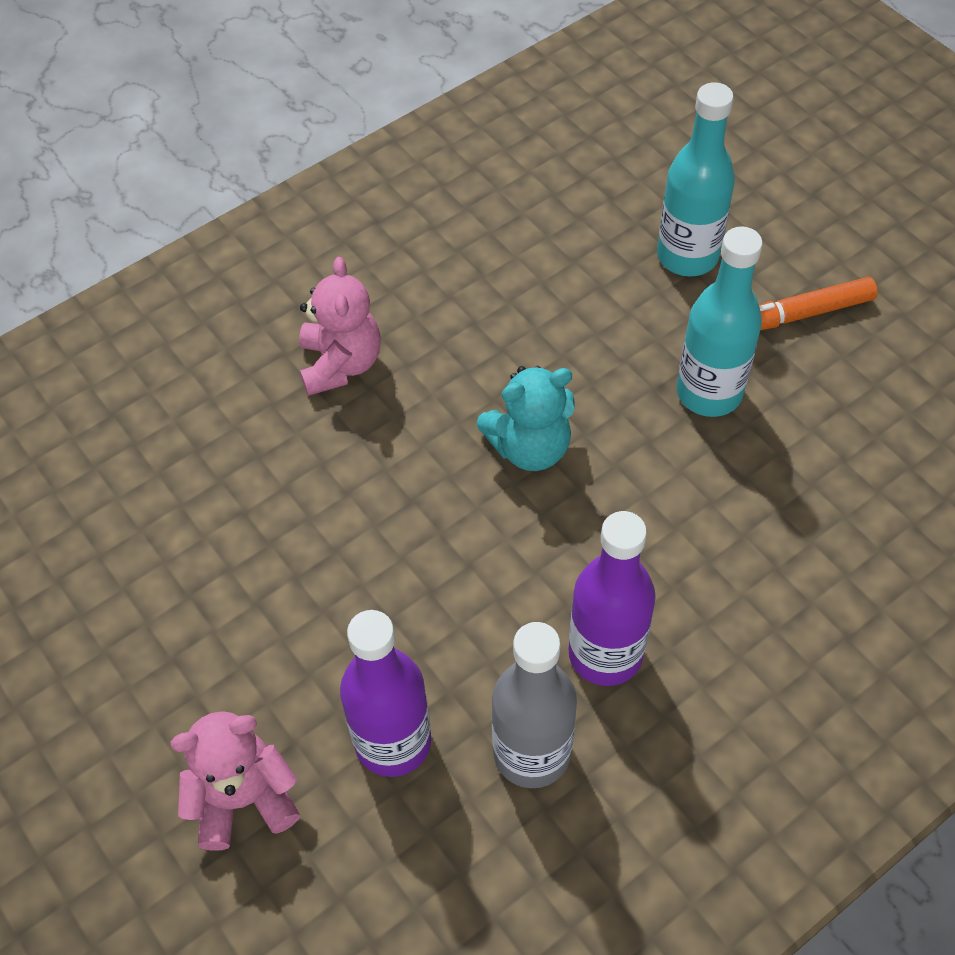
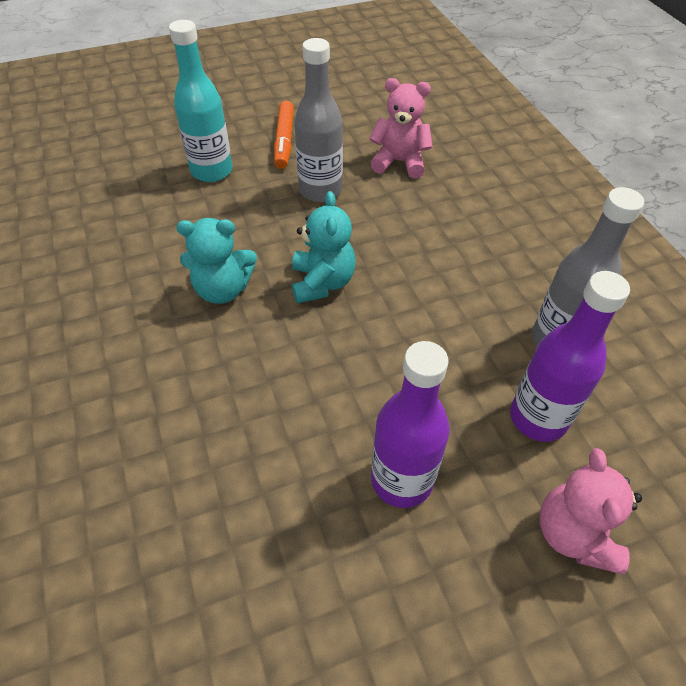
camera: 75 degrees left, 5 degrees down
(341, 364) = (190, 376): pink teddy bear -> pink teddy bear (399, 162)
(477, 347) = (223, 289): none -> turquoise teddy bear
(605, 654) = (492, 286): purple bottle -> purple bottle (401, 480)
(709, 393) = (320, 190): turquoise bottle -> grey bottle

